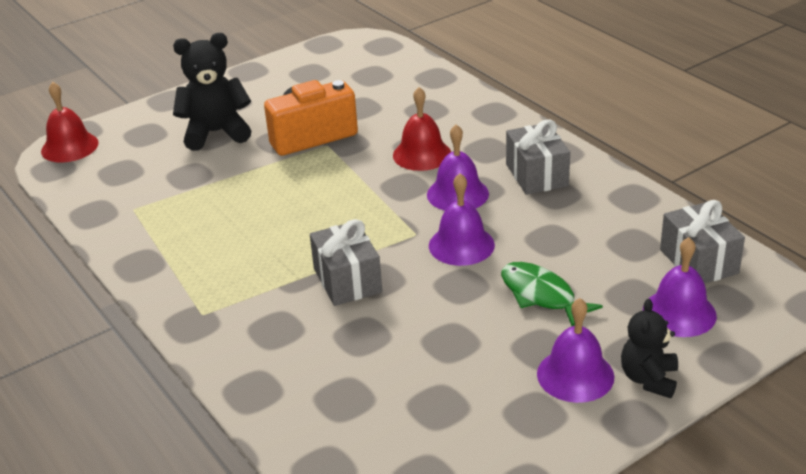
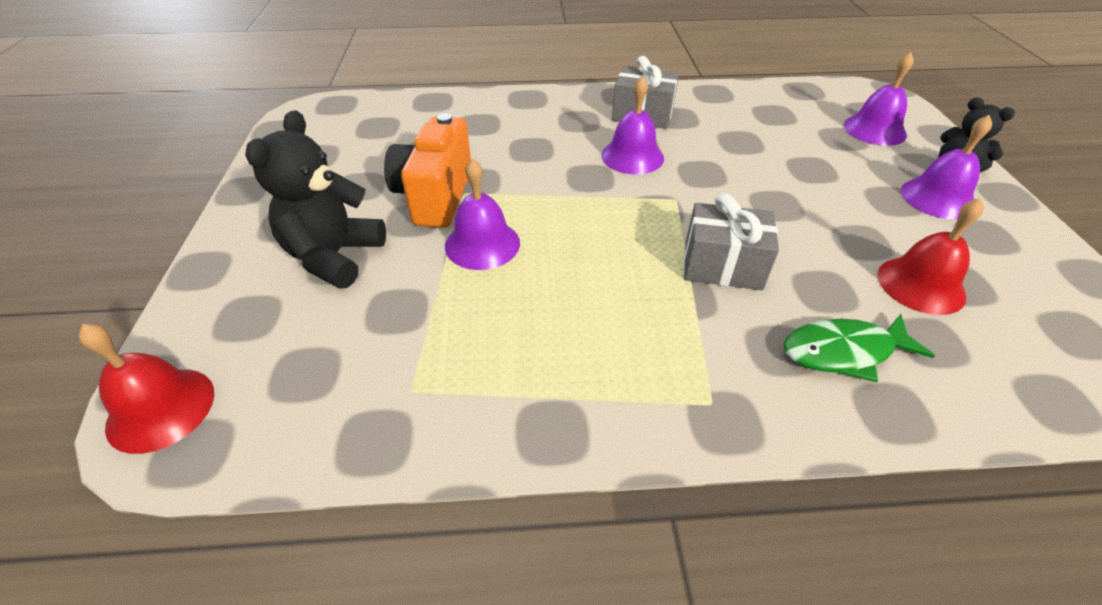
camera: 60 degrees left, 10 degrees up
(422, 154) = (548, 150): red bell -> red bell (921, 285)
(461, 245) = (714, 182): purple bell -> purple bell (482, 244)
(541, 295) = (818, 173): green fish -> green fish (843, 352)
(698, 261) = (814, 101): grey gift -> none

